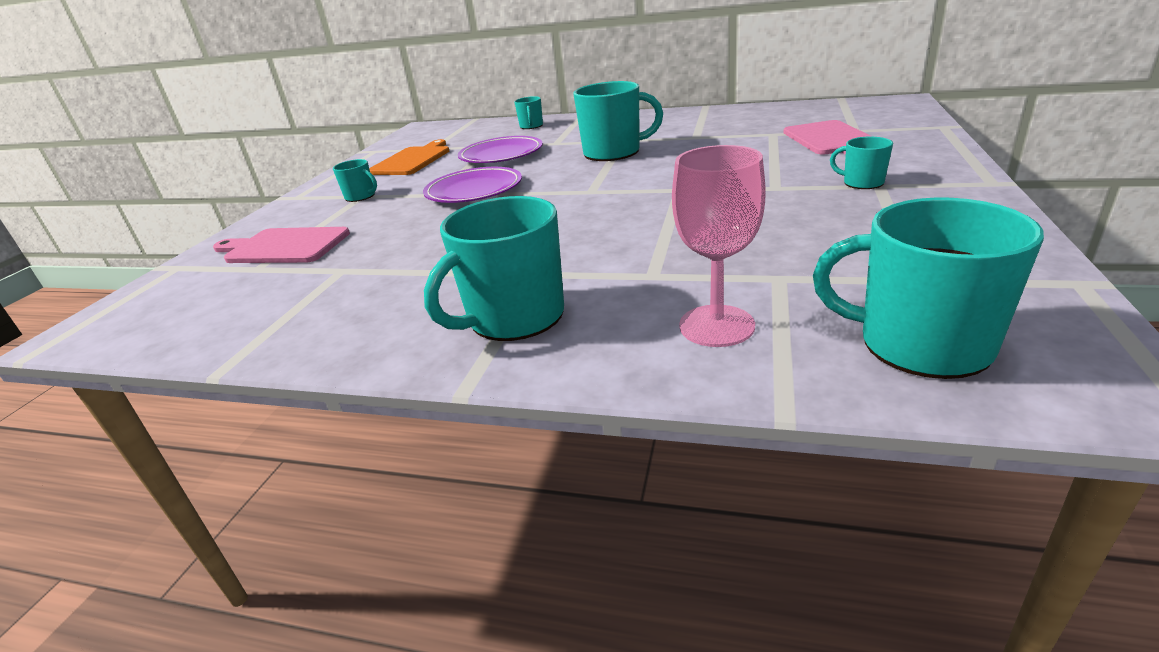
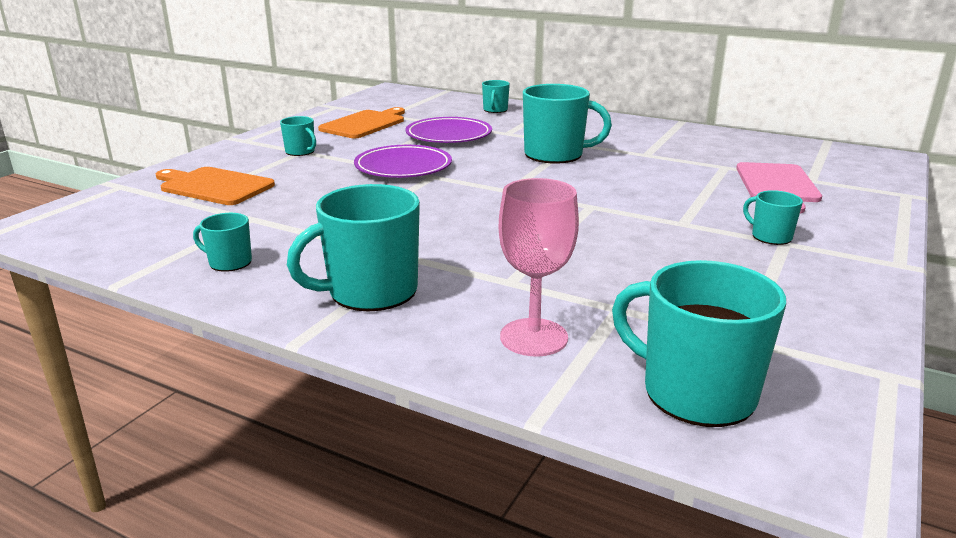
camera: 10 degrees right, 5 degrees down
(283, 246) = (214, 186): pink cutting board -> orange cutting board
(339, 321) = (229, 262): none -> turquoise mug

